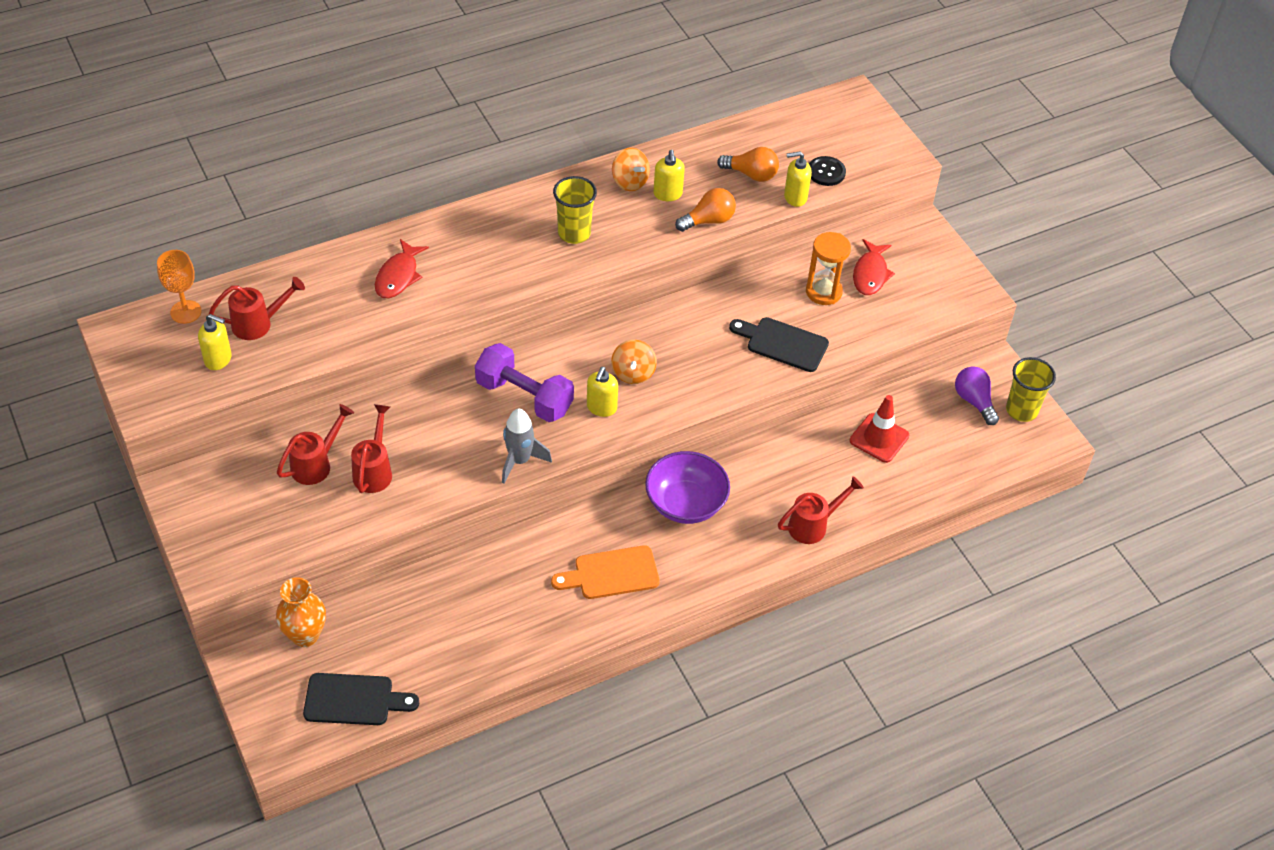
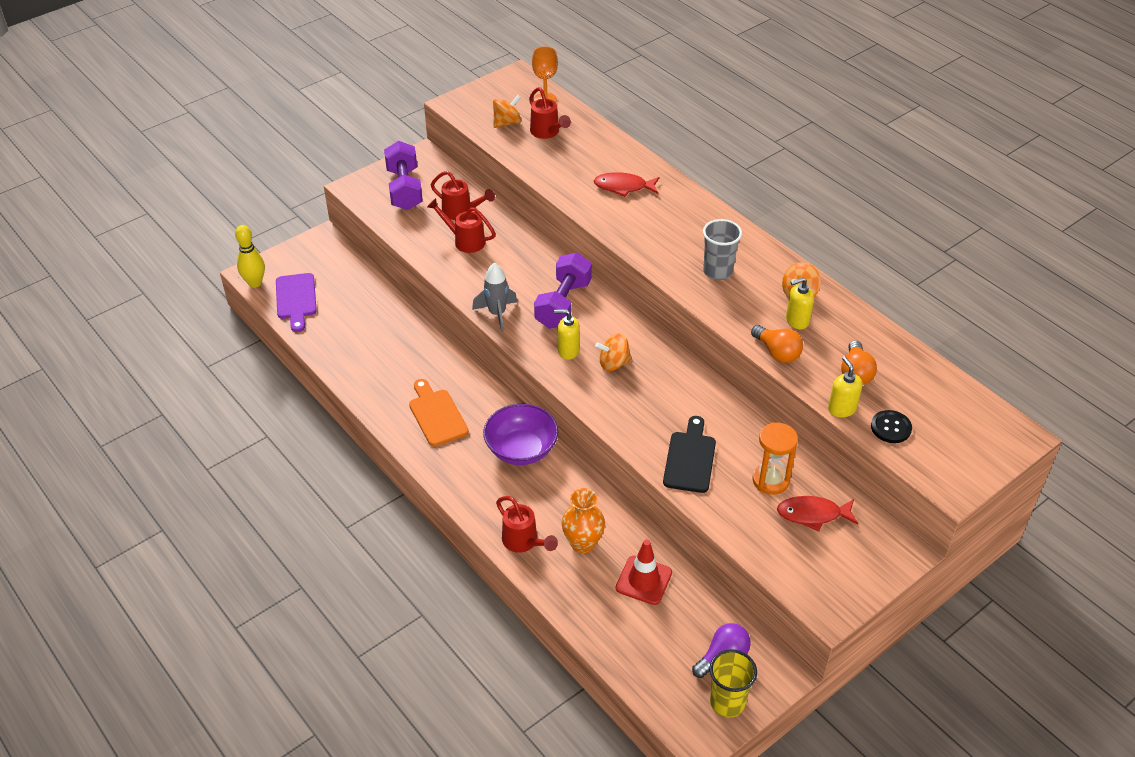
camera: 80 degrees right, 5 degrees down
(218, 359) = (507, 123): yellow soap dispenser -> orange spinning top
(241, 517) = (404, 189): none -> purple dumbbell
(301, 747) = (255, 283): none -> yellow bowling pin
(305, 635) = (345, 264): orange vase -> orange vase (583, 543)
(354, 700) = (296, 299): black cutting board -> purple cutting board
(374, 470) = (464, 241): red watering can -> red watering can turned 150 degrees counterclockwise
(574, 233) = (718, 271): yellow cup -> grey cup

